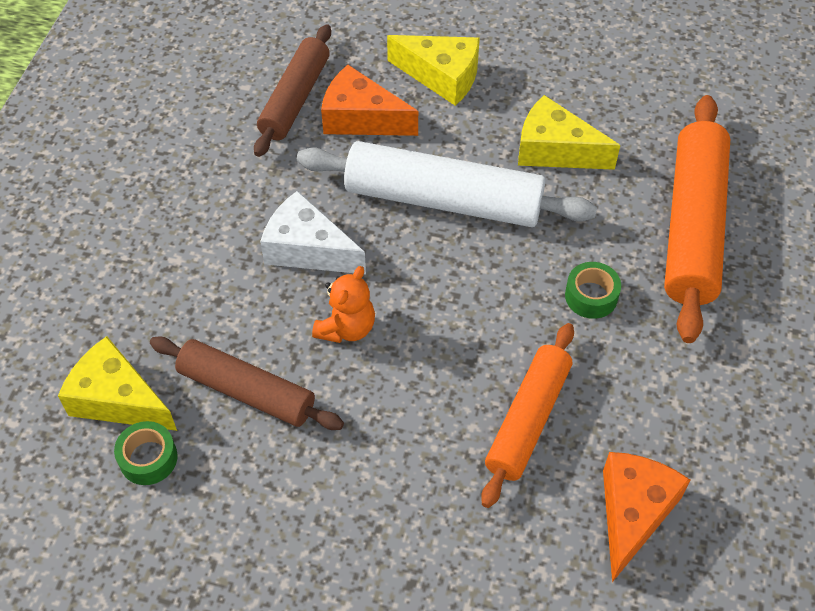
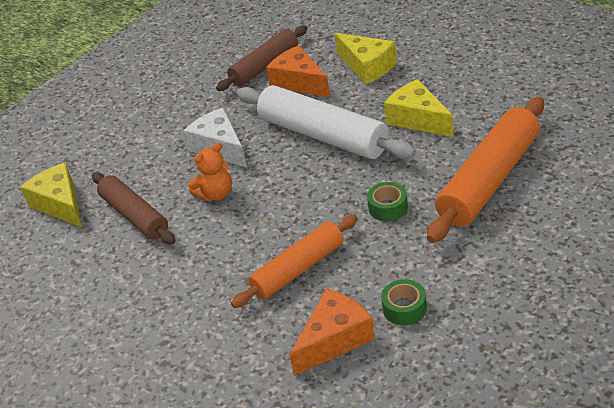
camera: 30 degrees right, 15 degrees down
(148, 458) = (57, 238): green tape -> green tape (404, 308)

